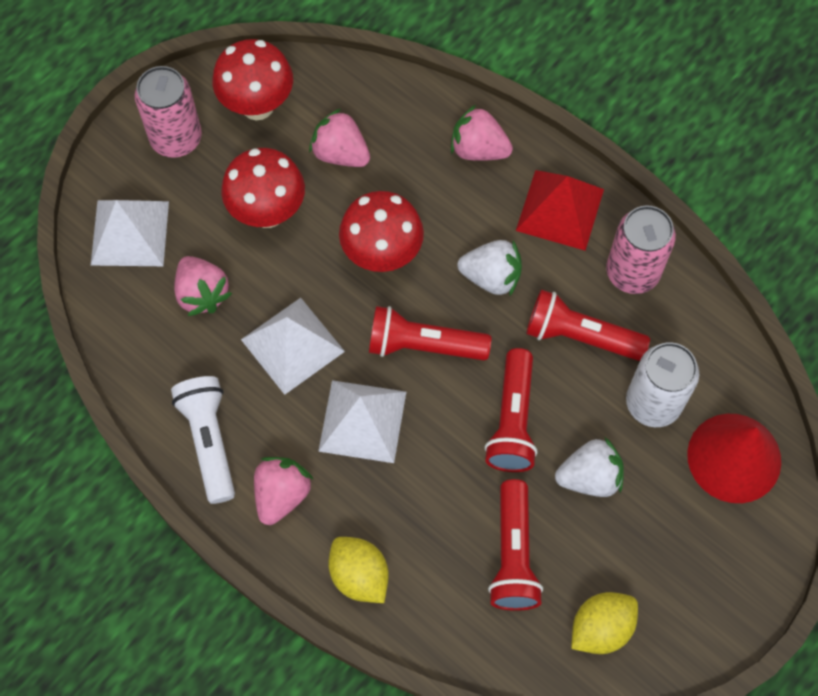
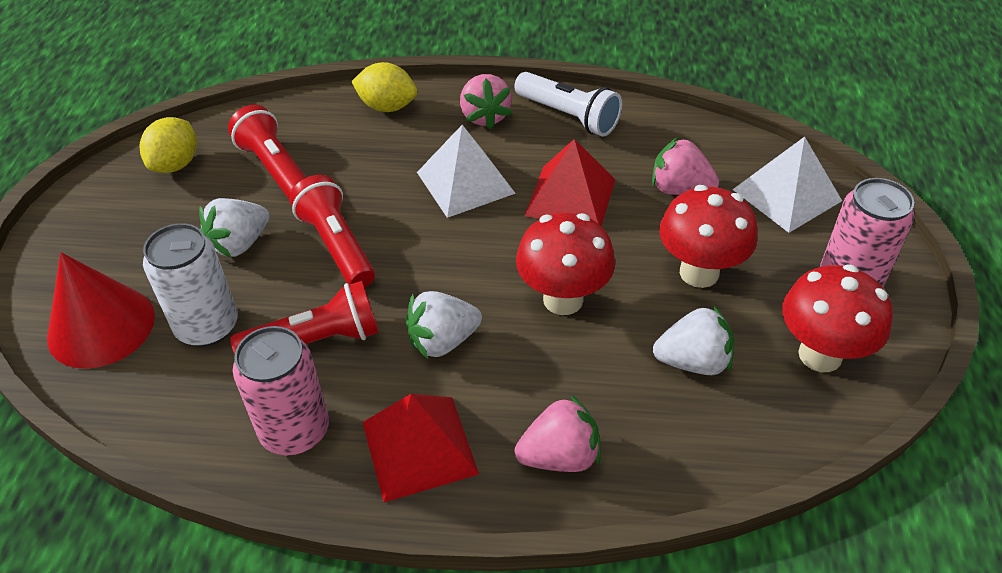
camera: 145 degrees right, 20 degrees down
(292, 345) = (570, 197): white pyramid -> red pyramid
(340, 153) = (693, 361): pink strawberry -> white strawberry
(423, 345) = (461, 254): red flashlight -> none

